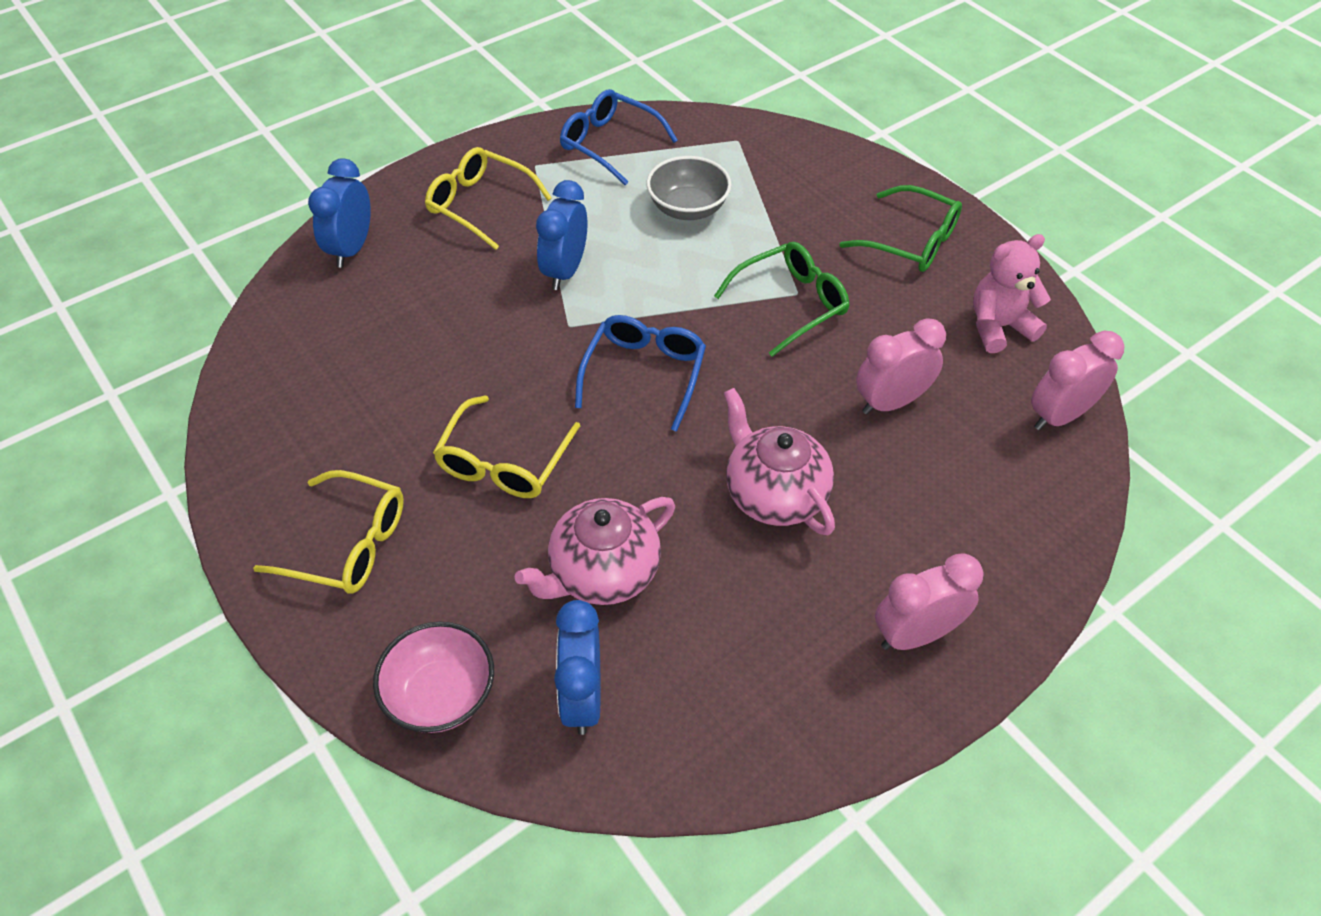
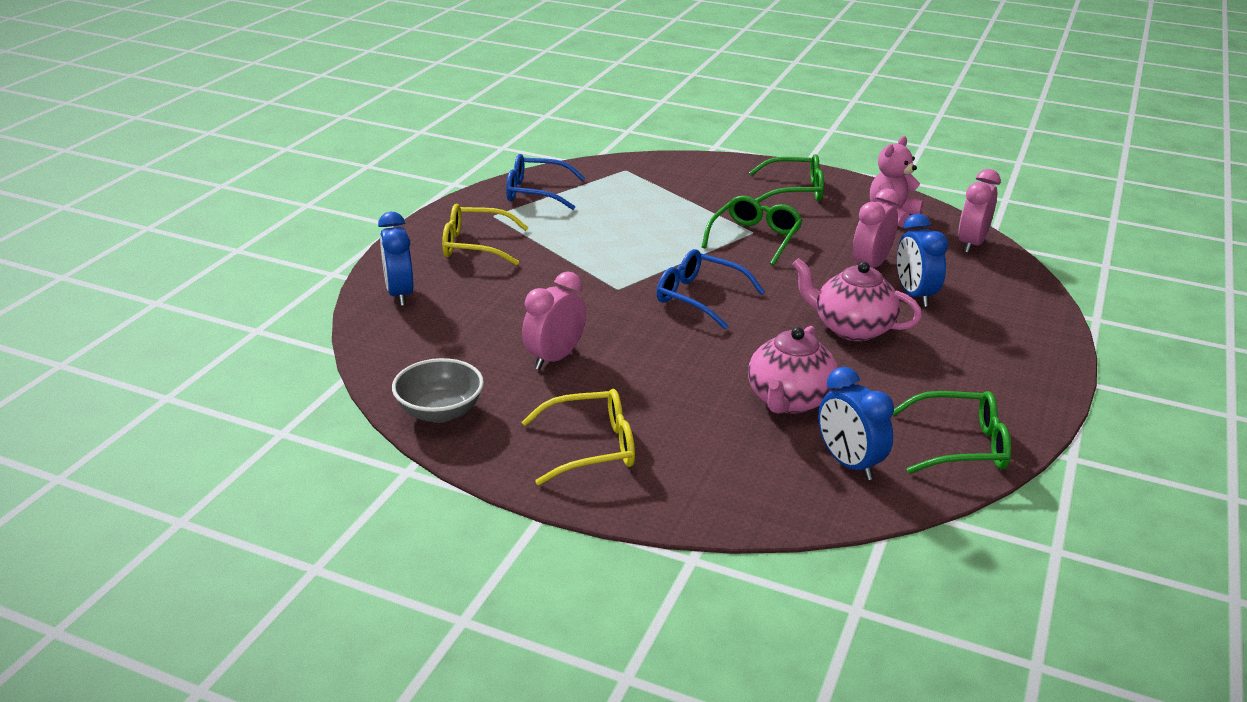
camera: 30 degrees left, 20 degrees down
(440, 694) = (753, 498): pink bowl -> none
(504, 462) = (655, 369): yellow glasses -> none
(565, 271) = (581, 263): blue clock -> blue clock (914, 295)
(644, 374) = (699, 297): blue glasses -> blue glasses turned 45 degrees counterclockwise
(688, 208) = (631, 210): grey bowl -> grey bowl (440, 412)
(733, 734) = (961, 445): none -> green glasses
(915, 634) = (1008, 363): pink clock -> pink clock (554, 358)

